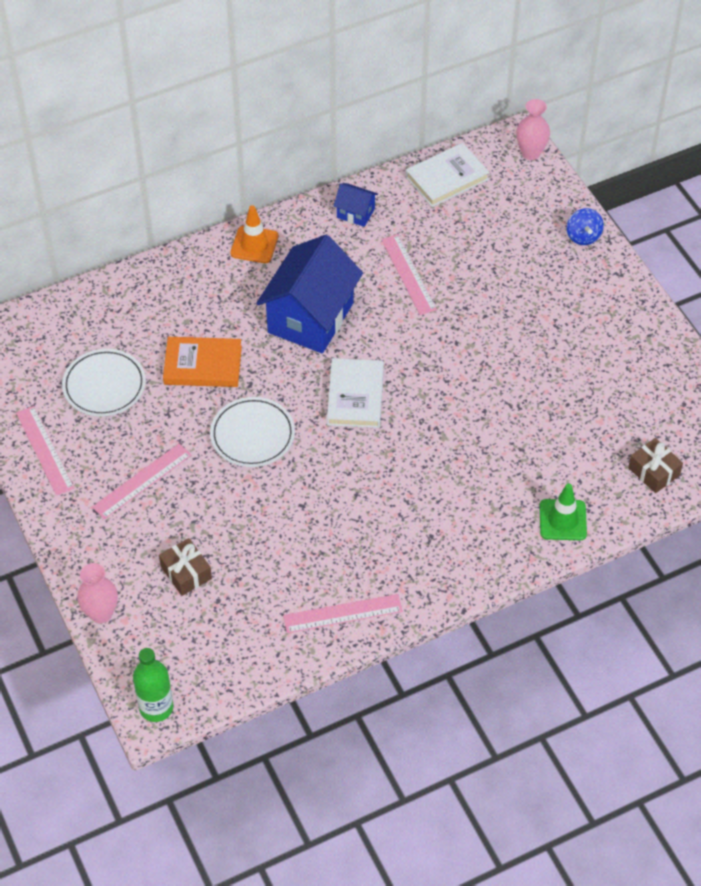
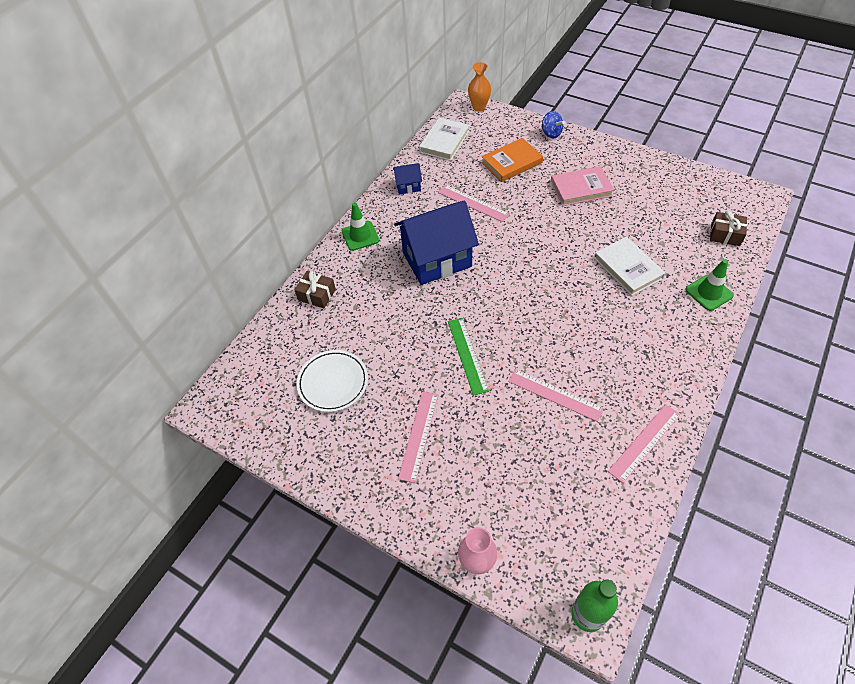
camera: 30 degrees left, 0 degrees up
(45, 450) = (326, 457): pink ruler -> pink ruler (555, 394)
(186, 572) = (511, 485): brown gift -> brown gift (317, 295)
(203, 365) = (392, 328): orange book -> orange book (511, 162)
(252, 435) = (467, 355): white plate -> green ruler
(254, 245) = (360, 236): orange traffic cone -> green traffic cone
(311, 318) = (437, 259): blue house -> blue house turned 75 degrees clockwise
(355, 396) = (510, 291): white book -> white book (627, 268)
(530, 153) = (479, 107): pink vase -> orange vase
(547, 326) = (581, 189): none -> pink book

